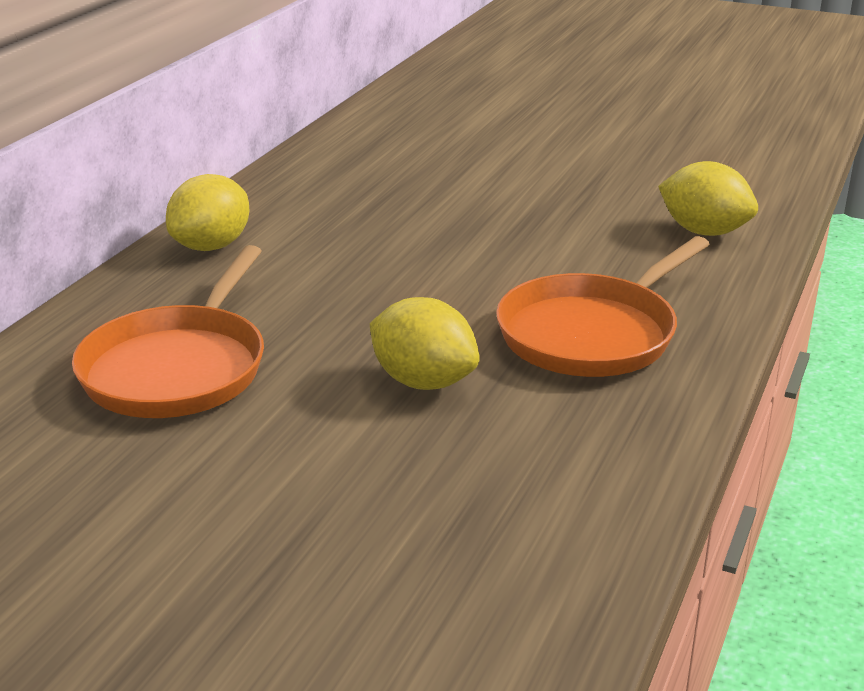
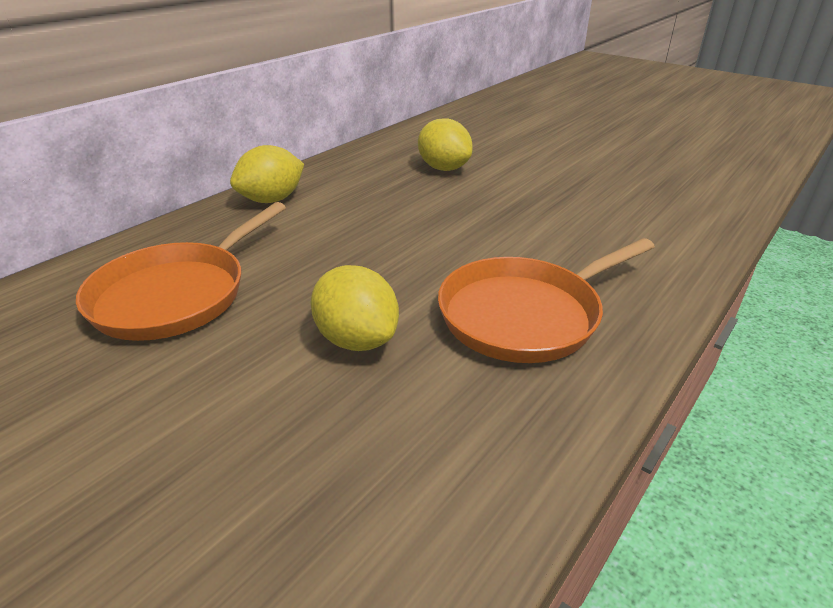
camera: 15 degrees right, 5 degrees up
(704, 232) = (657, 233): yellow lemon -> yellow lemon (444, 168)

